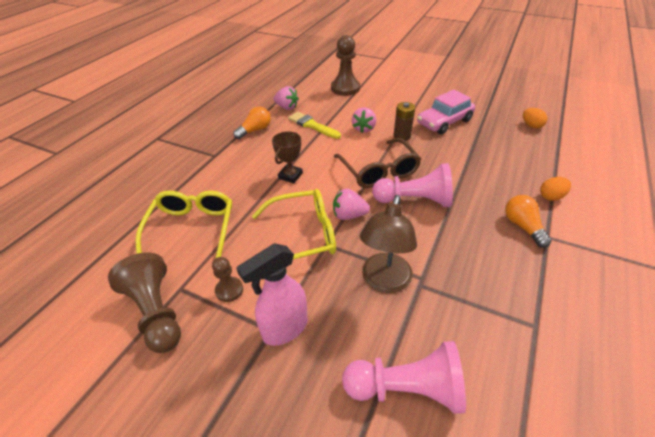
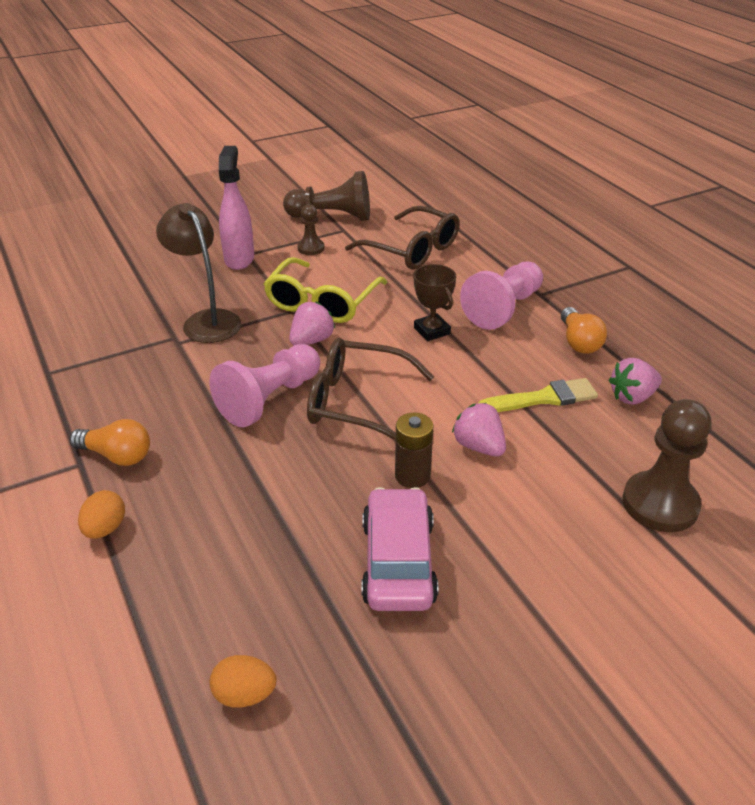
camera: 125 degrees right, 5 degrees down
(192, 229) = (412, 250): yellow glasses -> brown glasses
(406, 388) = (121, 286): pink pawn -> pink pawn (503, 308)

